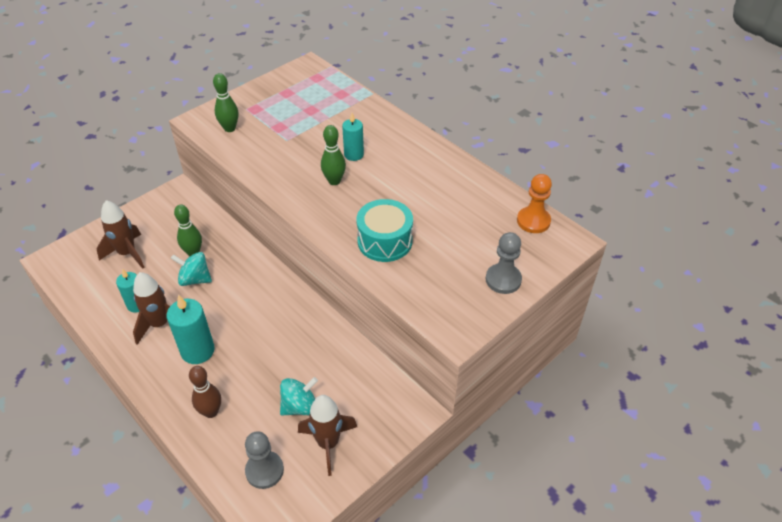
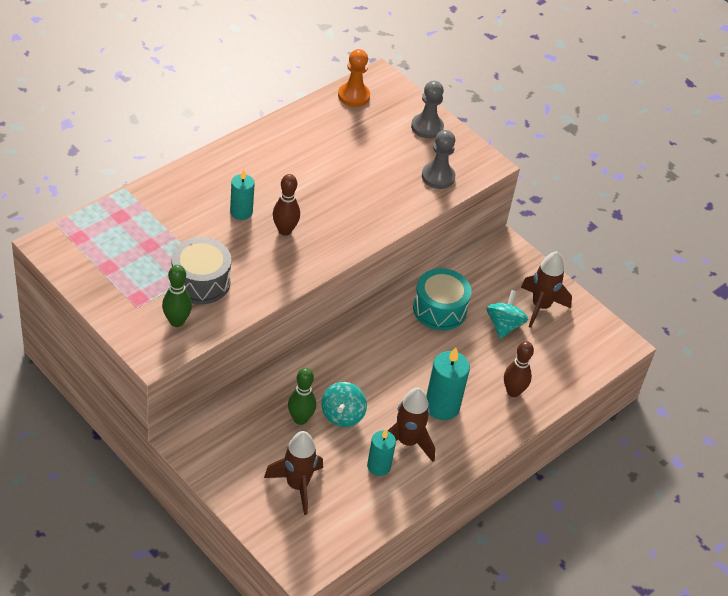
camera: 95 degrees left, 0 degrees up
(264, 470) = (569, 351): grey pawn -> grey pawn (438, 177)
(271, 137) = (200, 282): none -> grey drum
(299, 406) = (504, 325): turquoise spinning top -> turquoise spinning top turned 45 degrees clockwise
(334, 181) = (285, 230): green bowling pin -> brown bowling pin
(385, 241) = (377, 199): turquoise drum -> turquoise drum (439, 309)

